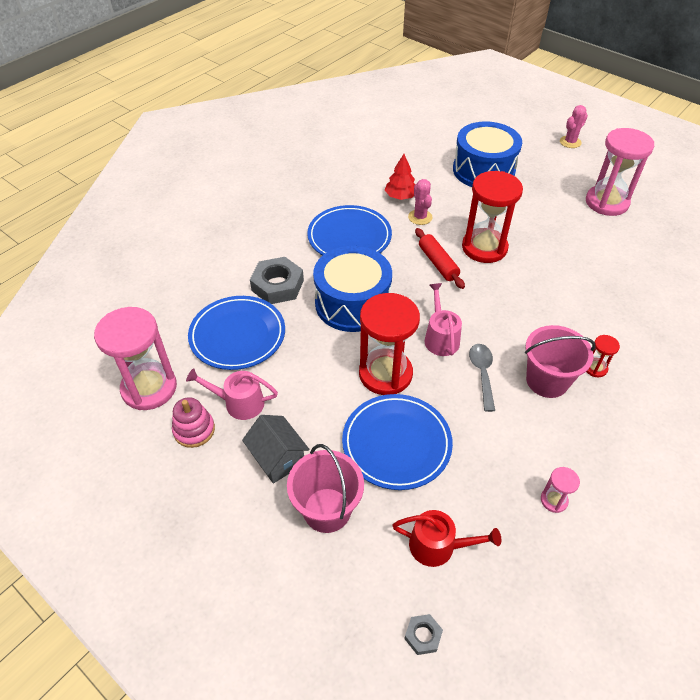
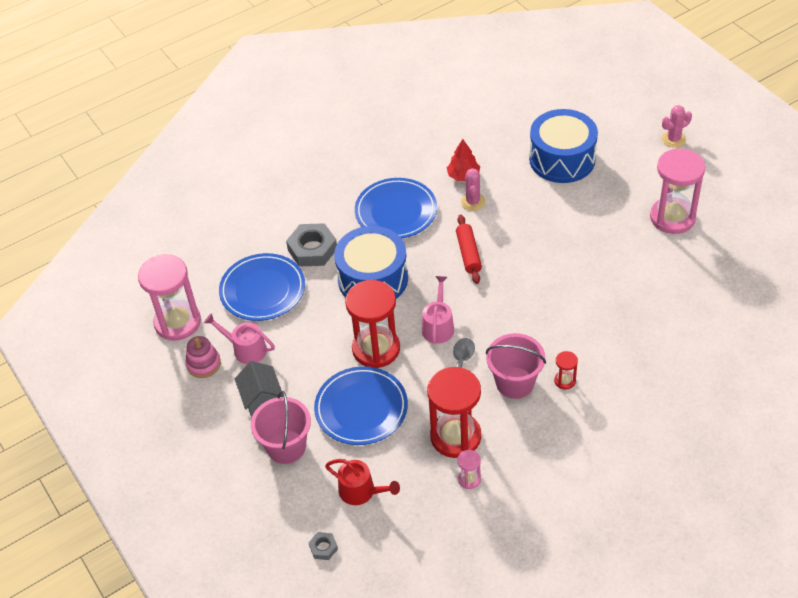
camera: 20 degrees right, 0 degrees up
(484, 248) = (521, 245): red hourglass -> red hourglass (455, 436)

